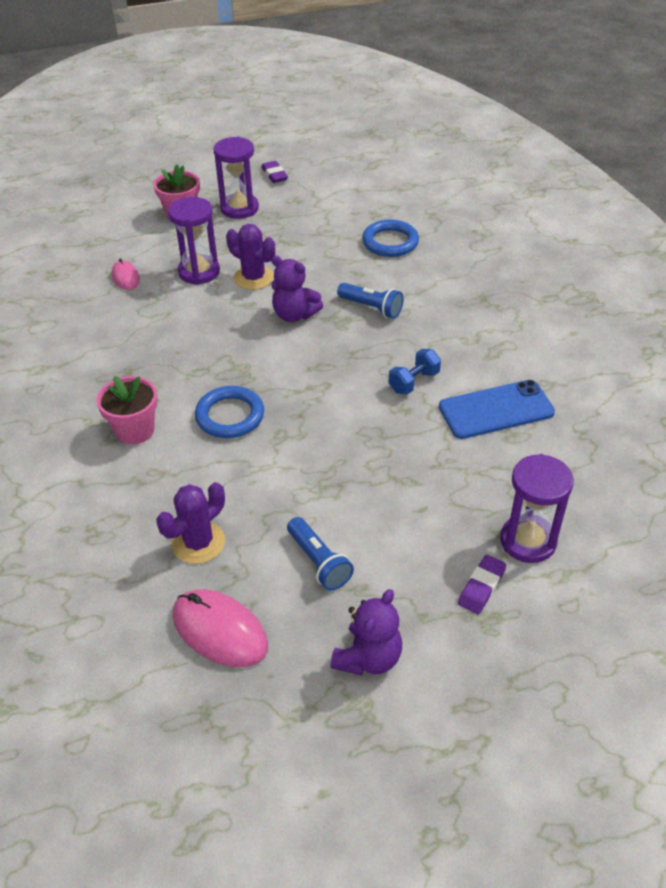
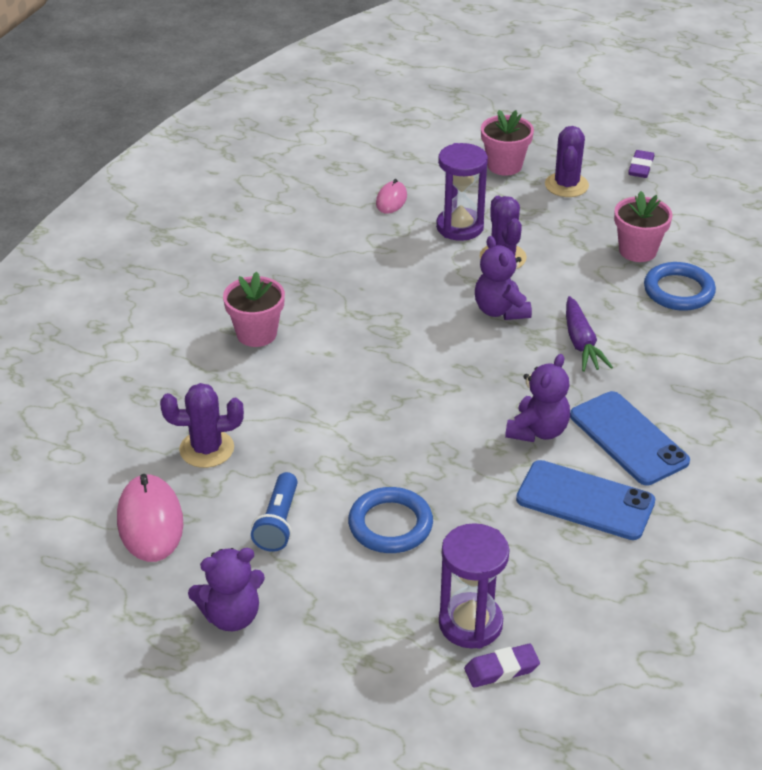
camera: 40 degrees right, 5 degrees down
(230, 416) = (343, 366): blue ring -> blue ring (390, 525)
(239, 208) = (566, 185): purple hourglass -> purple cactus
(335, 229) = (637, 251): none -> pink flower pot
(371, 308) = (581, 343): blue flashlight -> purple carrot
(414, 382) = (537, 431): blue dumbbell -> purple teddy bear
(472, 353) = (628, 438): none -> blue phone
(481, 587) = (383, 630): purple eraser -> purple eraser (501, 669)

